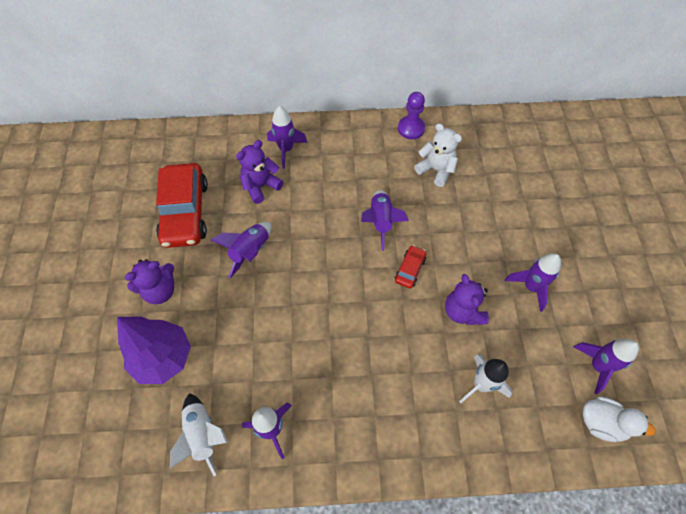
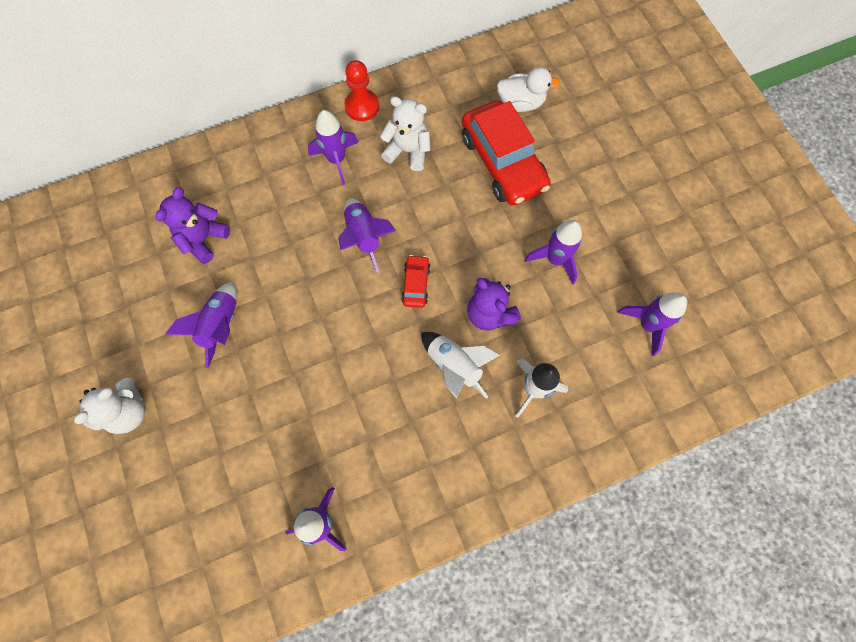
camera: 20 degrees left, 10 degrees up
(160, 290) = (128, 411): purple teddy bear -> white teddy bear
(163, 358) = (165, 489): purple tree -> none
(185, 212) = (121, 303): red car -> red car (503, 162)
(203, 435) = (245, 558): white rocket -> white rocket (454, 366)
(286, 150) = (218, 181): purple rocket -> purple rocket (336, 160)
(411, 128) = (362, 106): purple pawn -> red pawn
(601, 423) = (667, 385): white duck -> white duck (521, 103)

